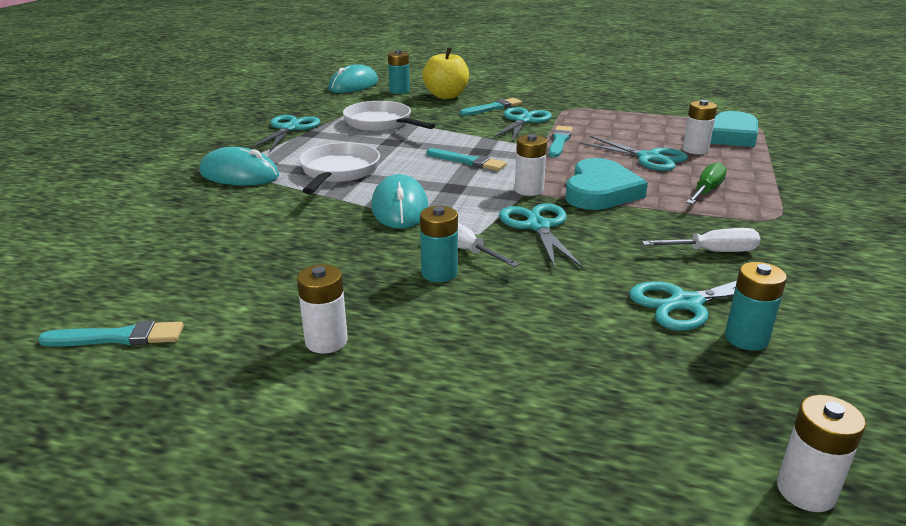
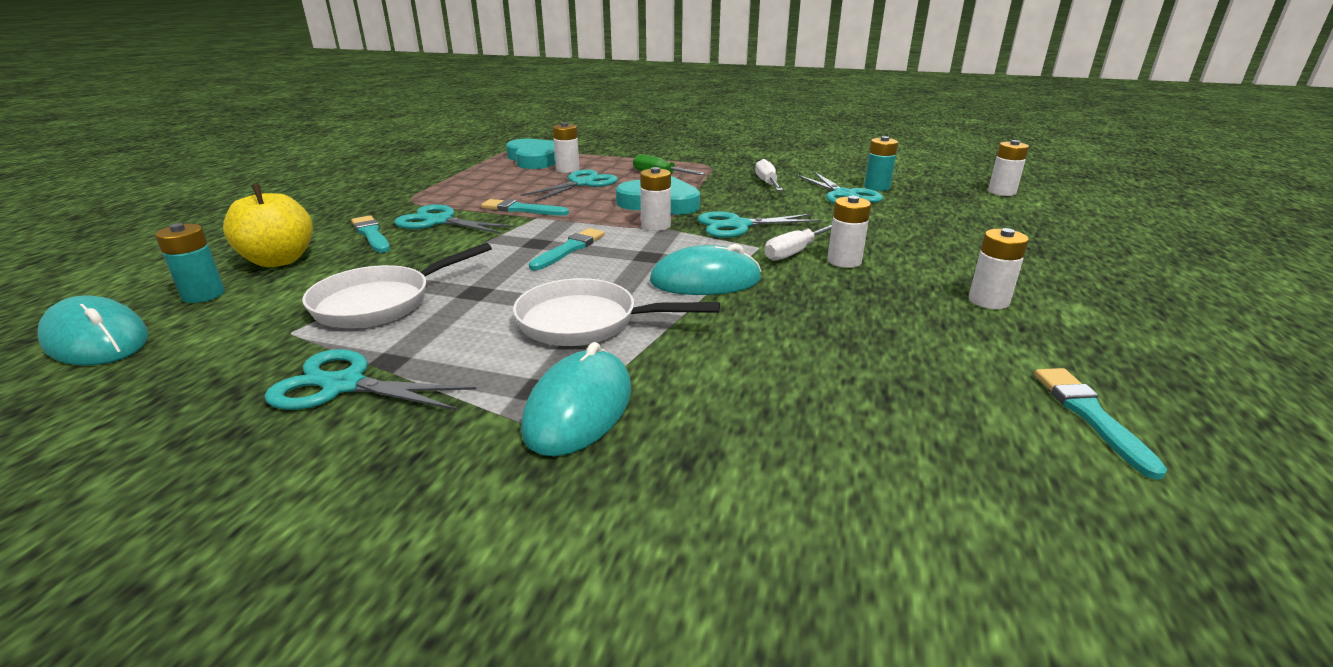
camera: 90 degrees left, 0 degrees up
(439, 273) = (844, 261): turquoise battery -> white battery

